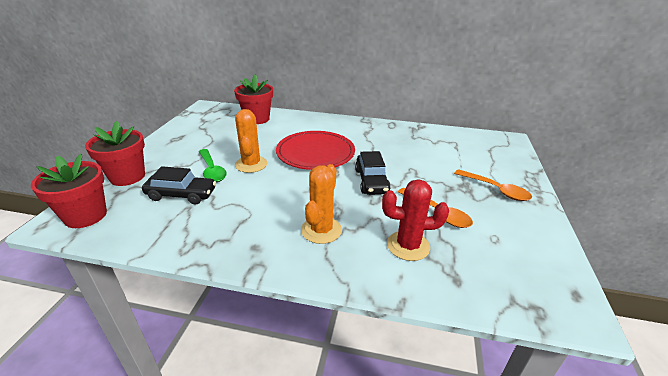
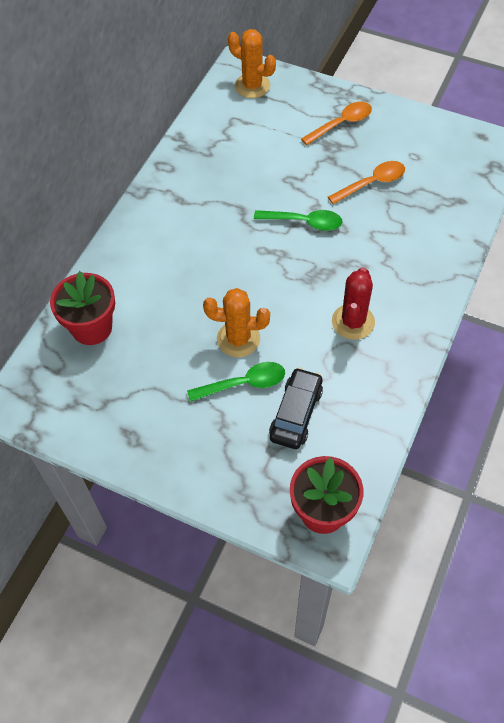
camera: 75 degrees left, 25 degrees up
(127, 176) = (238, 484): red flower pot -> none
(315, 153) = (226, 265): red plate -> none
(321, 230) = (384, 282): orange cactus -> orange cactus (252, 86)
(371, 181) = (304, 222): black car -> green spoon
(408, 246) = (416, 220): red cactus -> red cactus (353, 322)

